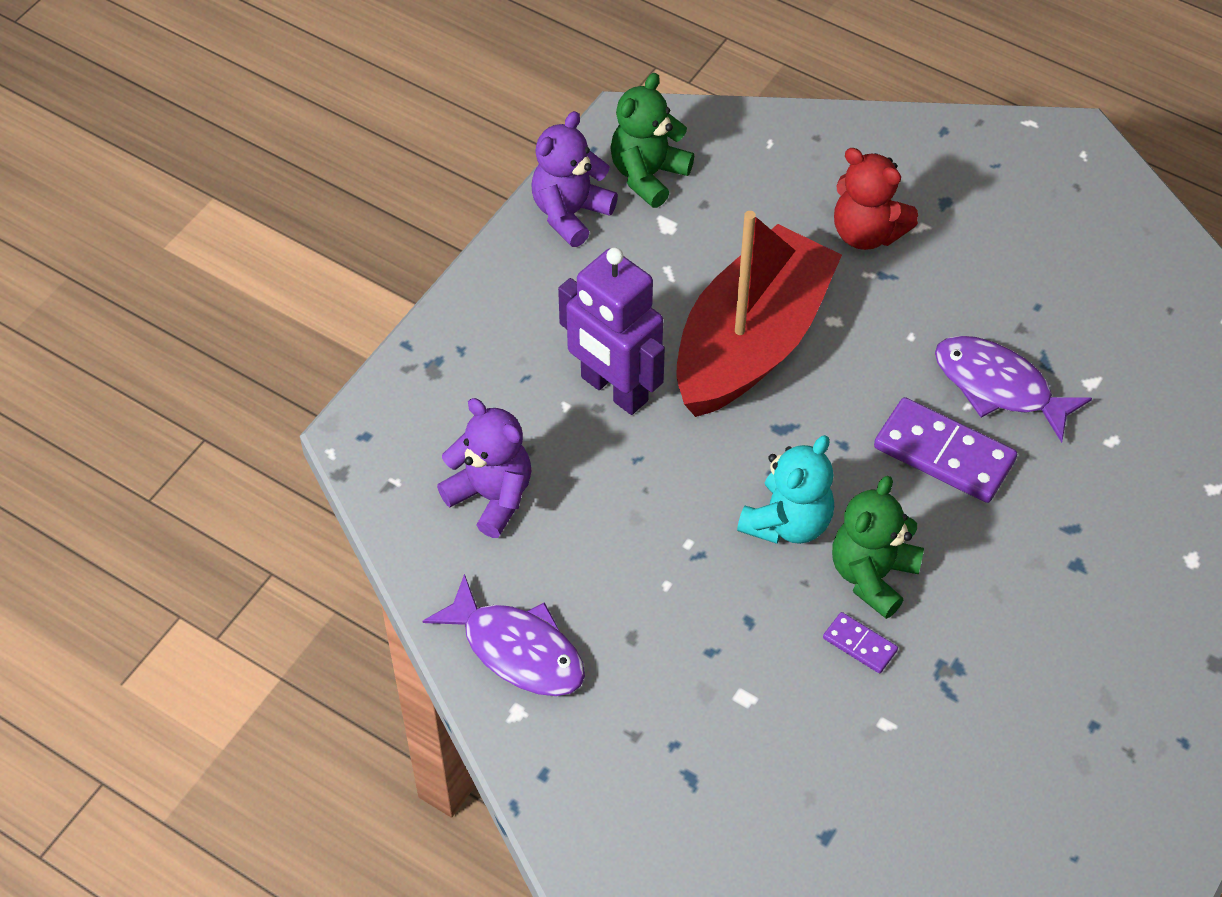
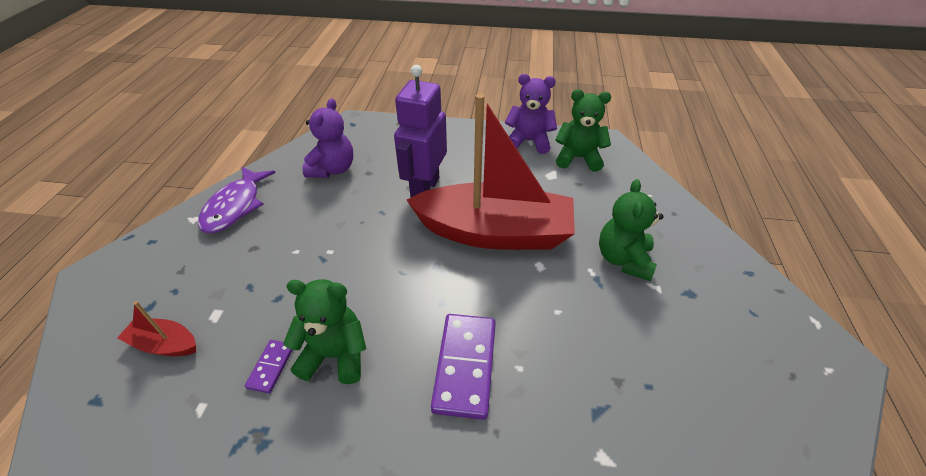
camera: 65 degrees right, 10 degrees down
(770, 758) = (165, 344): none -> red boat
(787, 522) = (363, 293): turquoise teddy bear -> none
(867, 233) = (623, 259): red teddy bear -> green teddy bear
(999, 387) = (550, 384): purple fish -> none

